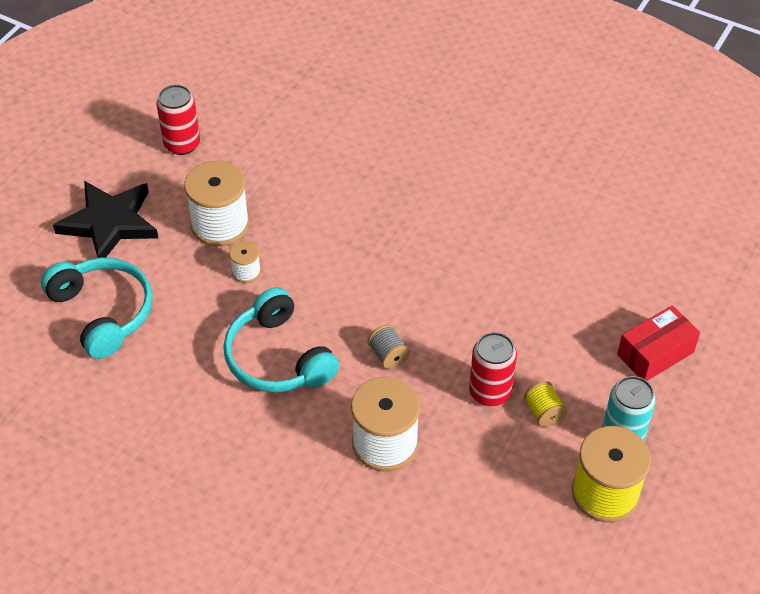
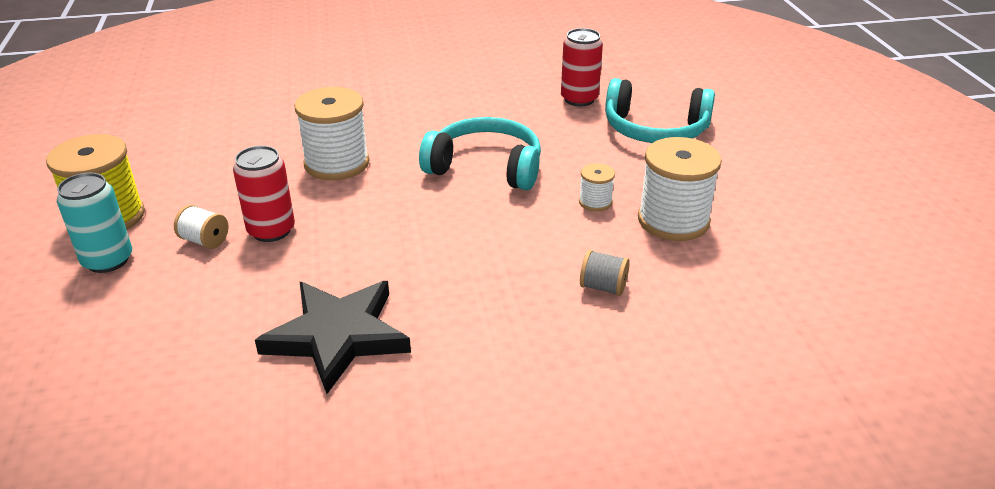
camera: 140 degrees right, 15 degrees down
(109, 223) = (757, 175): black star -> black star (338, 336)
(182, 144) = (826, 261): red can -> red can (579, 99)
(388, 355) = (394, 210): grey spool -> grey spool (603, 287)
(543, 412) = (204, 241): yellow spool -> white spool
(655, 353) = (97, 345): red box -> none

